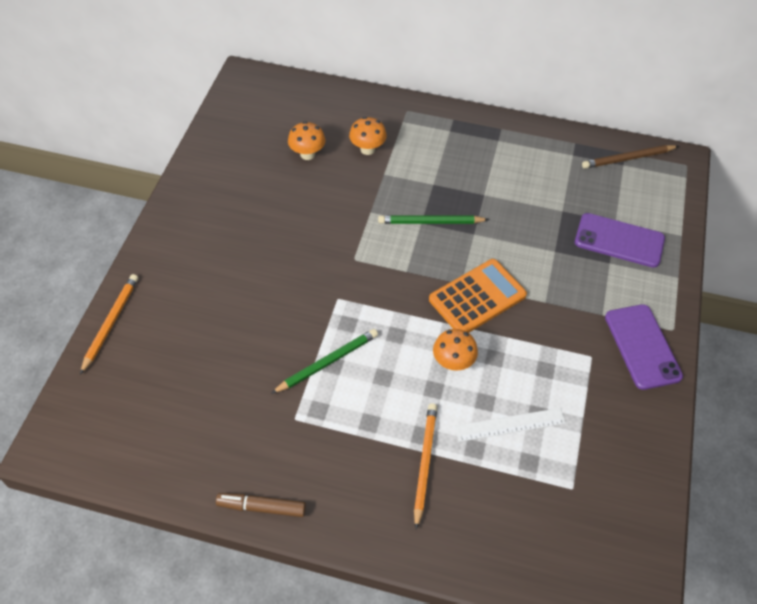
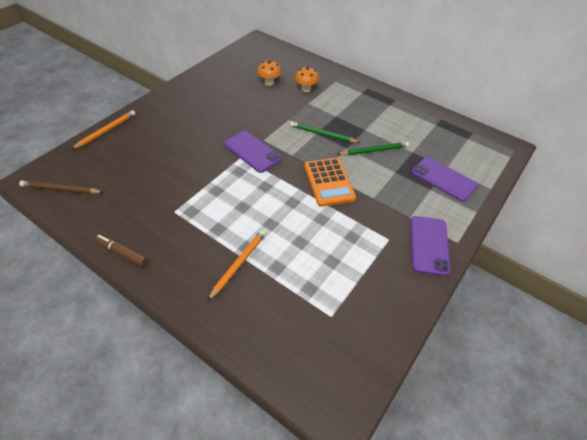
camera: 20 degrees right, 5 degrees down
(327, 362) = (213, 188): green pencil -> green pencil (374, 151)
(348, 284) = (252, 151): none -> purple phone
(453, 362) = (292, 213): orange mushroom -> none
(477, 297) = (329, 182): orange calculator -> orange calculator turned 90 degrees clockwise
(510, 424) = (309, 261): white ruler -> none
(628, 158) = (473, 136): brown pencil -> brown pencil (61, 189)

